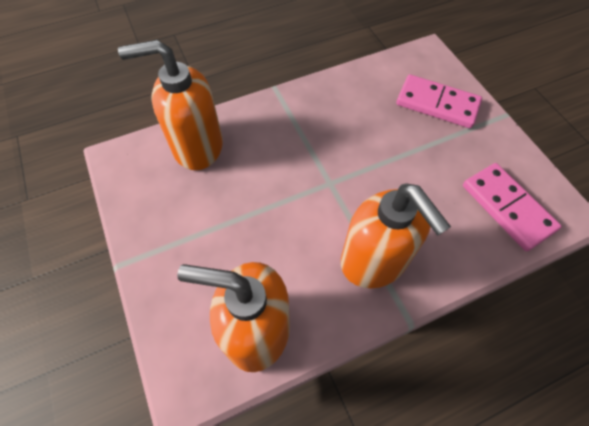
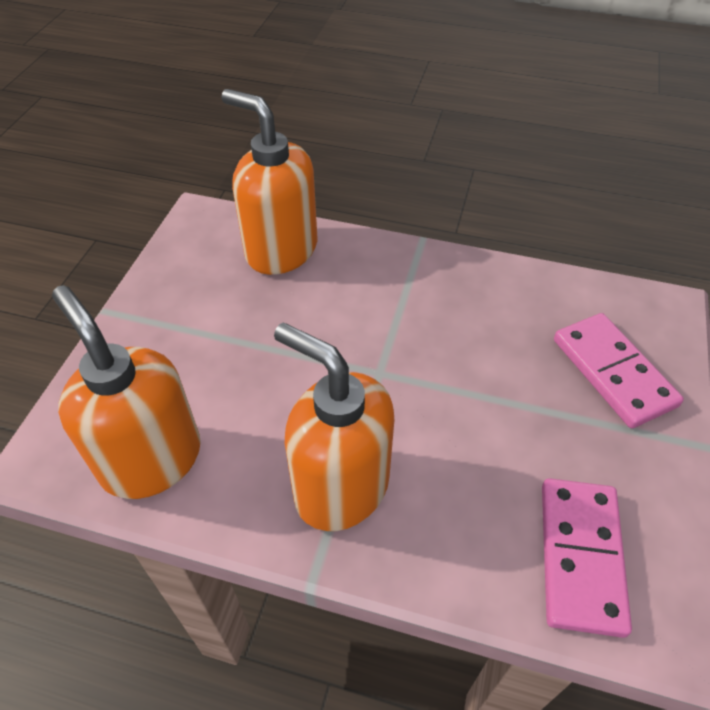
camera: 40 degrees right, 10 degrees down
(374, 261) = (340, 487): orange soap dispenser -> orange soap dispenser turned 120 degrees clockwise

